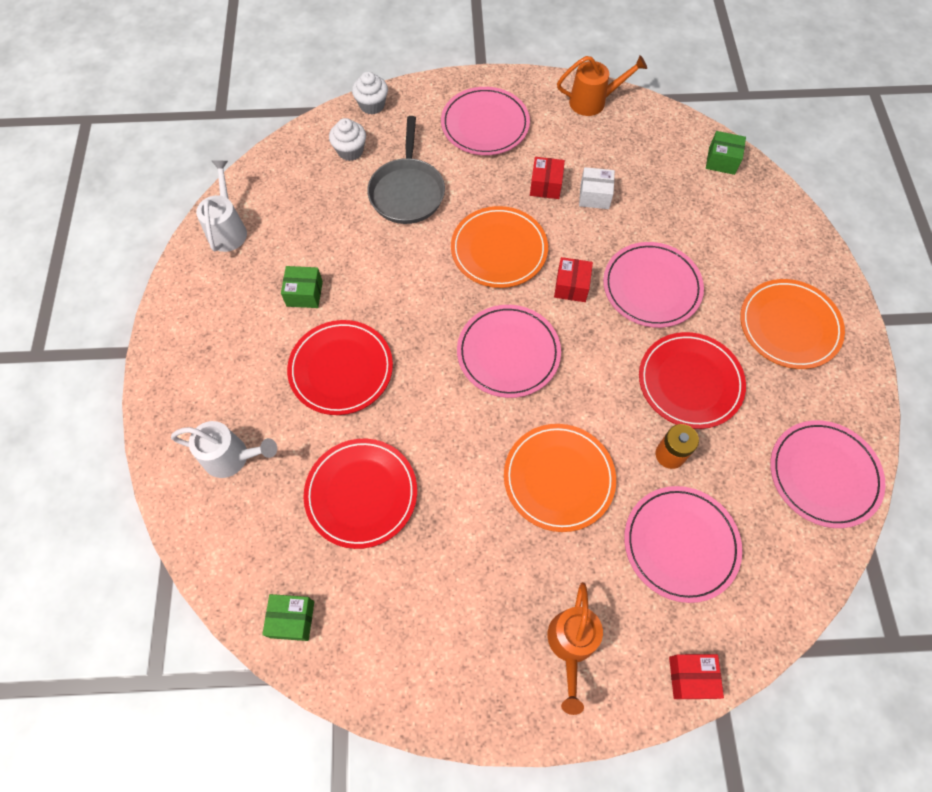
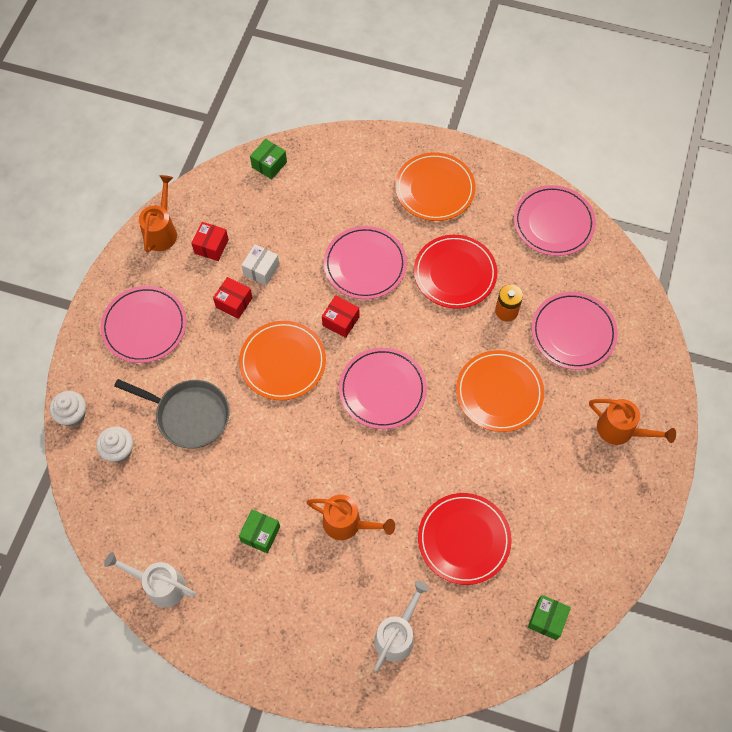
camera: 70 degrees left, 0 degrees up
(341, 369) = (347, 524): red plate -> orange watering can
(691, 677) = (662, 364): red box -> red box (211, 246)

